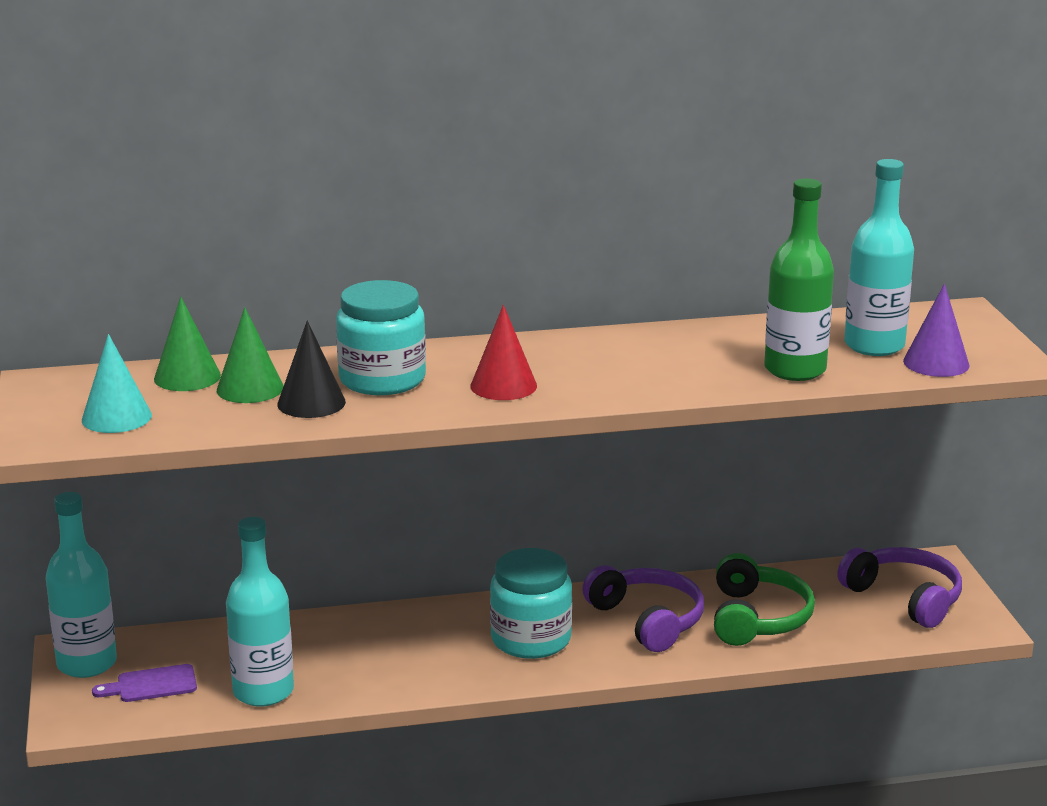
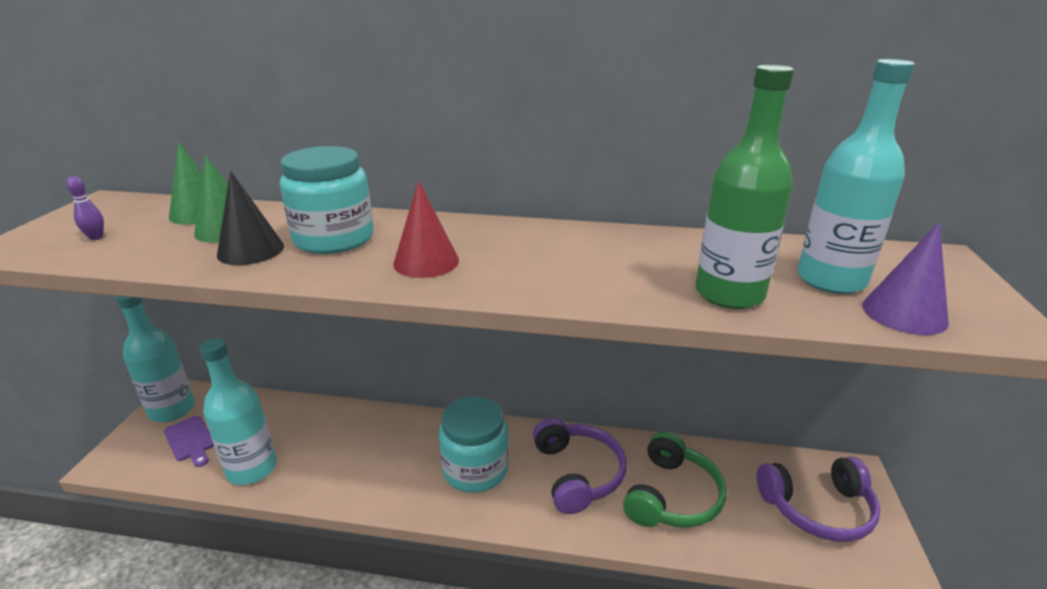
camera: 20 degrees right, 5 degrees up
(116, 417) = (96, 237): turquoise cone -> purple bowling pin
(151, 685) = (190, 440): purple cutting board -> purple cutting board turned 135 degrees counterclockwise
(904, 598) = (817, 508): purple headphones -> purple headphones turned 105 degrees clockwise

